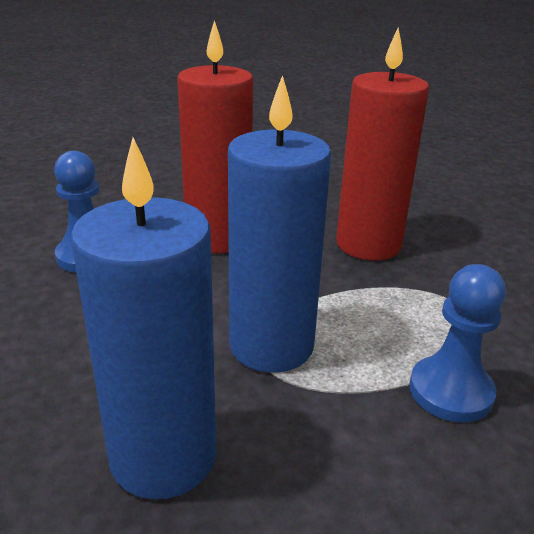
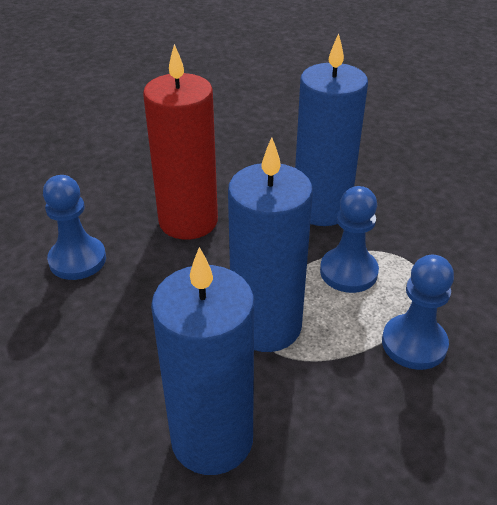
camera: 10 degrees left, 10 degrees up
(368, 244) = (321, 208): red candle -> blue candle
(385, 306) = (348, 272): none -> blue pawn

